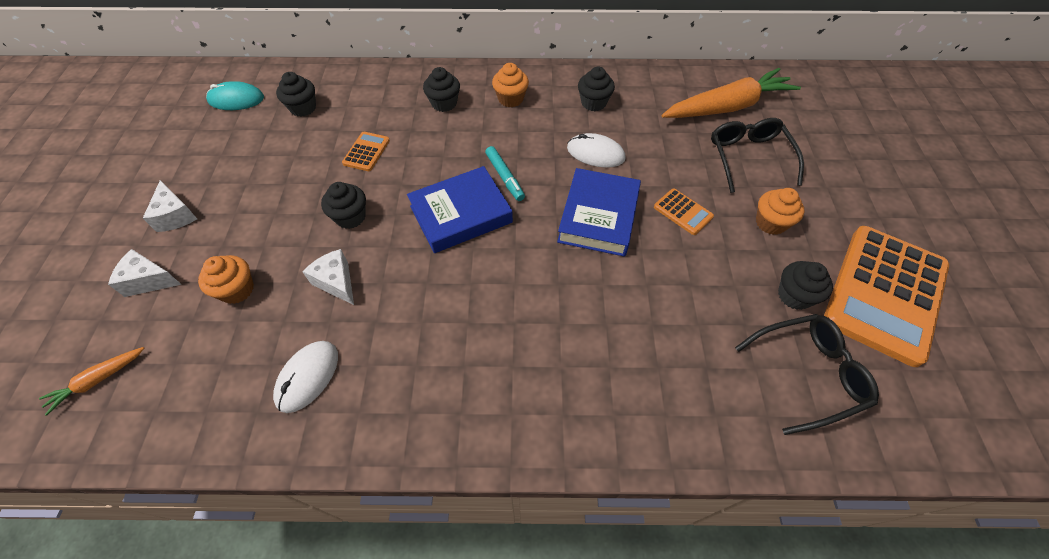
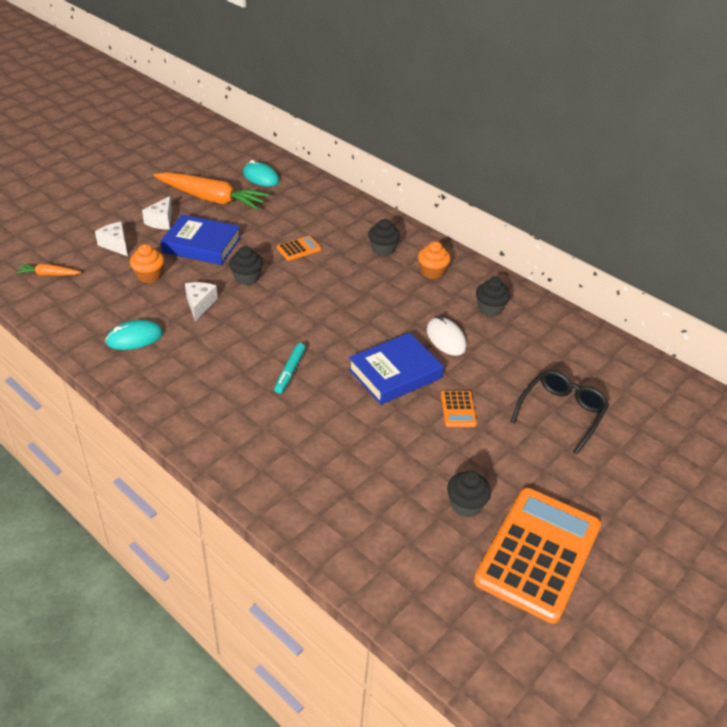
camera: 40 degrees right, 15 degrees down
(303, 108) = (292, 203): black cupcake -> none
(307, 377) = (134, 338): white mouse -> turquoise mouse
(461, 214) = (310, 316): blue book -> blue book (201, 245)
(504, 177) = (364, 314): turquoise marker -> turquoise marker (290, 371)
(727, 107) = (597, 373): orange carrot -> orange carrot (212, 199)
(770, 223) = (515, 458): orange cupcake -> none
(808, 374) = (408, 545): black glasses -> none
(884, 293) = (538, 553): orange calculator -> orange calculator turned 135 degrees clockwise

